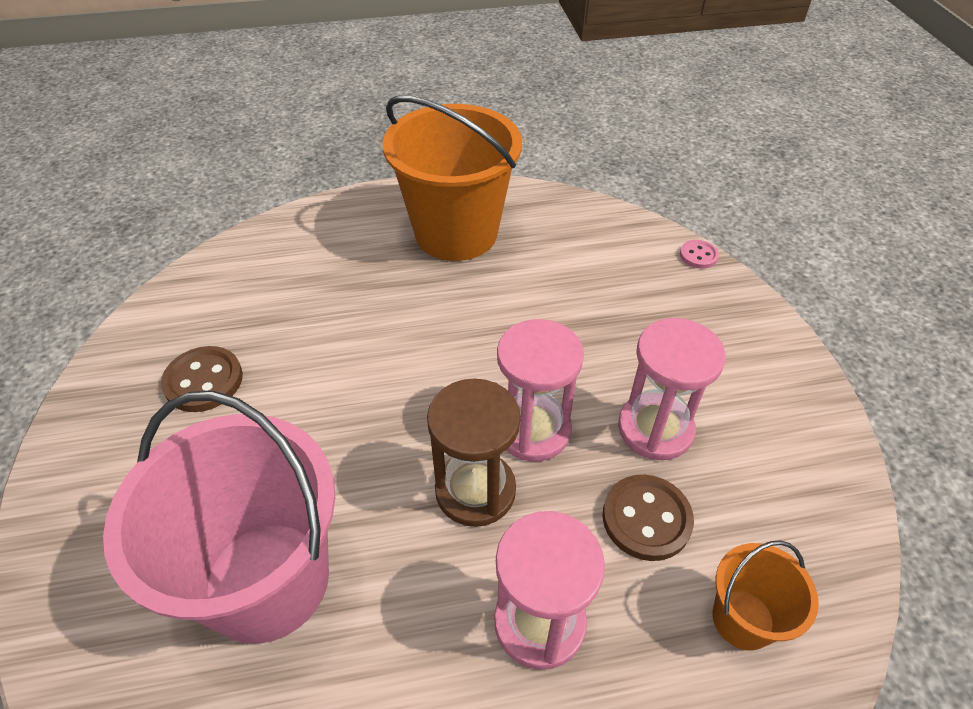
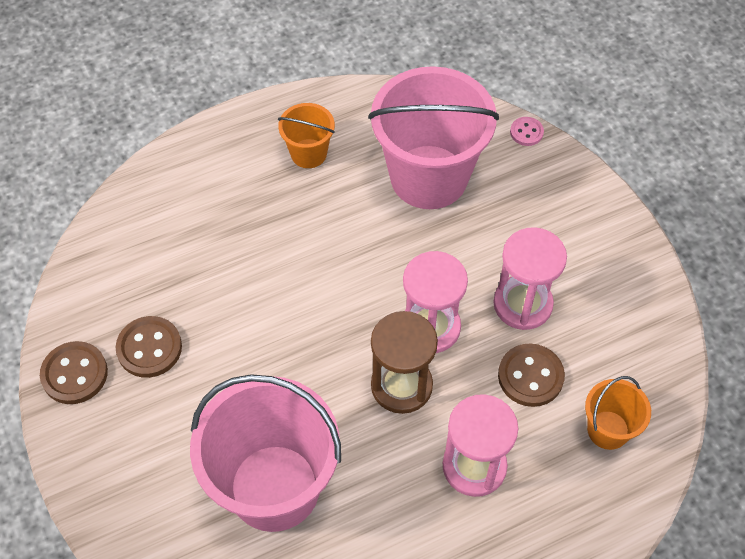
camera: 15 degrees left, 10 degrees up
(111, 389) = (74, 374): none -> brown button
(456, 233) = (308, 153): orange bucket -> orange bucket, size x0.47
(577, 277) = (429, 177): none -> pink bucket

